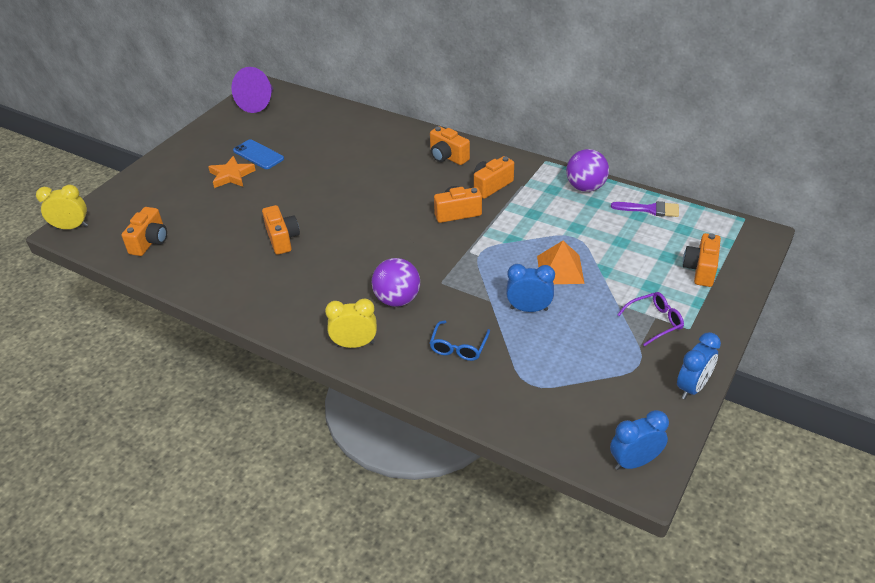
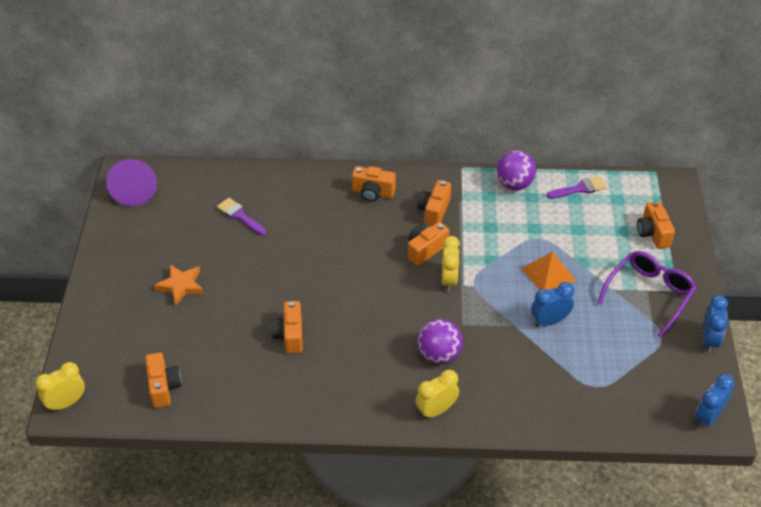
camera: 30 degrees left, 5 degrees up
(258, 155) = (188, 253): blue phone -> none
(282, 239) = (290, 335): orange camera -> orange camera turned 135 degrees counterclockwise
(322, 142) = (240, 216): none -> purple brush
(458, 243) = (449, 280): none -> yellow clock
(458, 347) = (520, 378): blue glasses -> none
(655, 322) = (649, 294): purple glasses -> purple glasses, size x1.71

